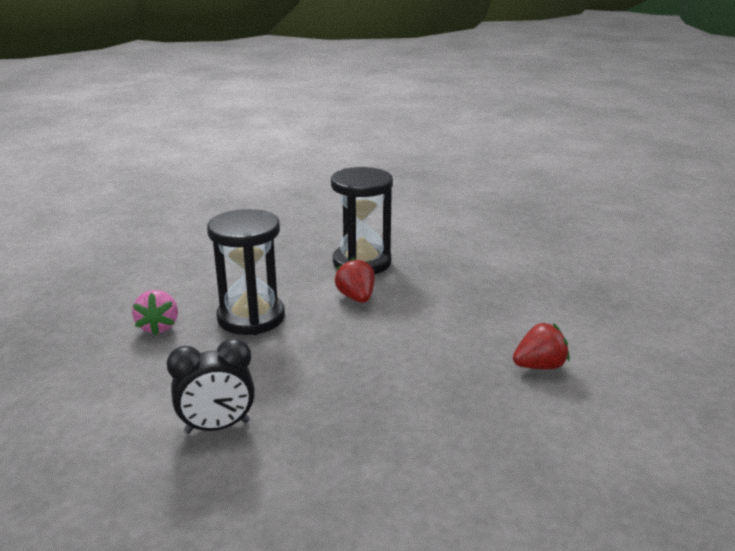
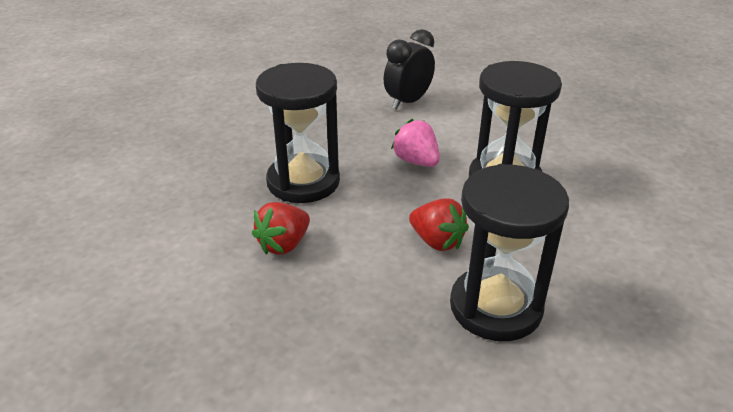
camera: 150 degrees right, 10 degrees up
(158, 327) = (562, 145): pink strawberry -> pink strawberry (416, 161)
(420, 369) = (303, 182): none -> black hourglass
(539, 366) = (192, 221): red strawberry -> red strawberry (284, 244)

